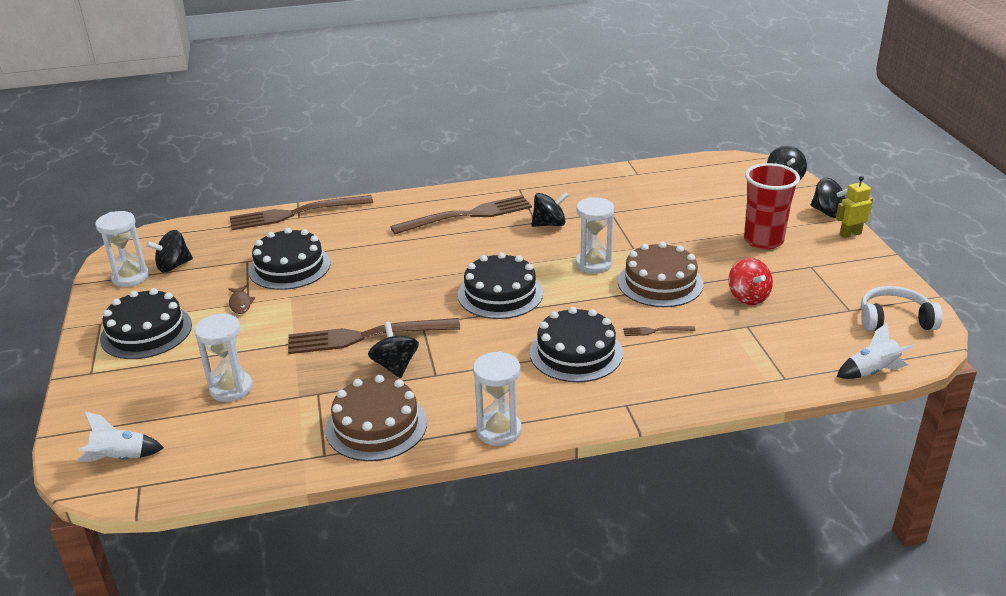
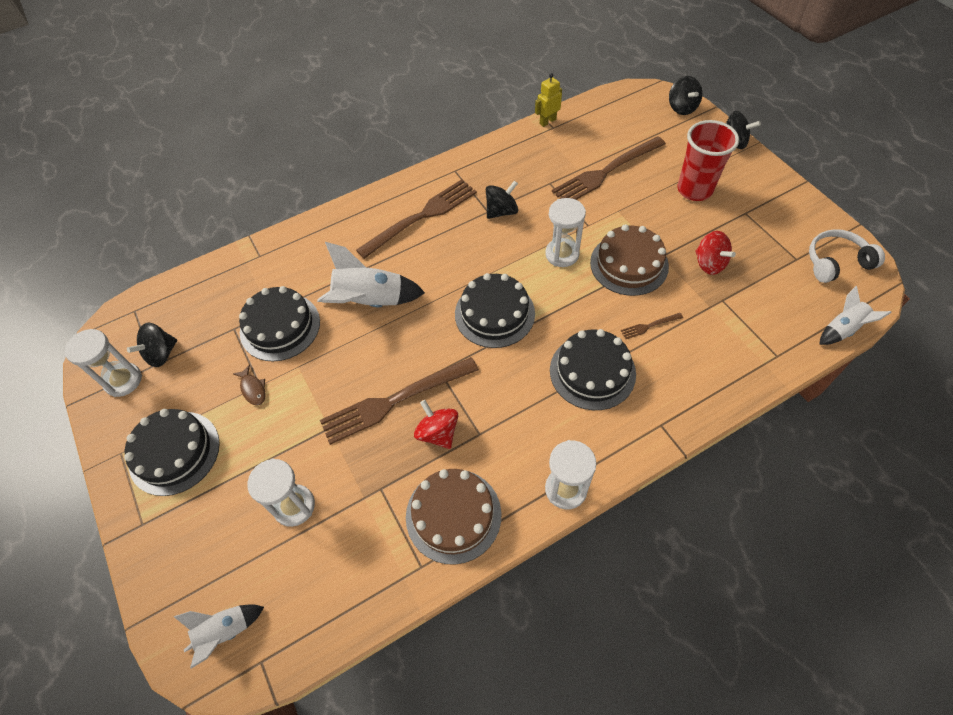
camera: 15 degrees left, 25 degrees up
(294, 214) = (253, 252): brown fork -> brown fork (605, 172)
(384, 265) = (370, 301): none -> white rocket
(395, 366) = (438, 433): black spinning top -> red spinning top
(850, 234) = (761, 165): yellow robot -> yellow robot (547, 121)

